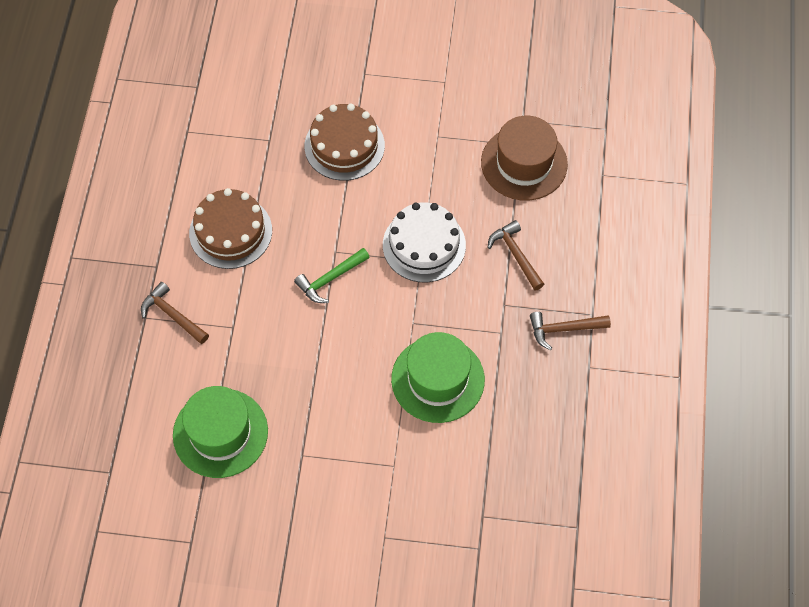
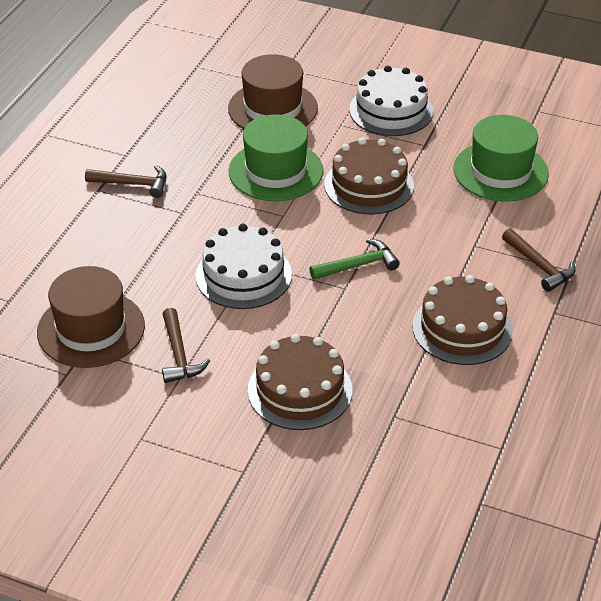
camera: 165 degrees left, 20 degrees down
(344, 382) = (369, 185): none -> brown cake
(347, 502) = (391, 110): none -> white cake
(471, 474) = (273, 108): none -> brown hat
(516, 255) = (148, 248): brown hammer -> brown hammer (179, 354)

